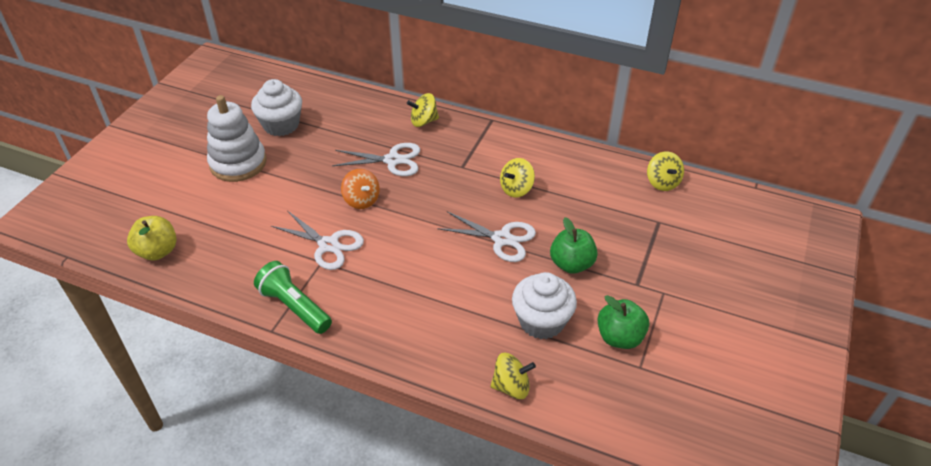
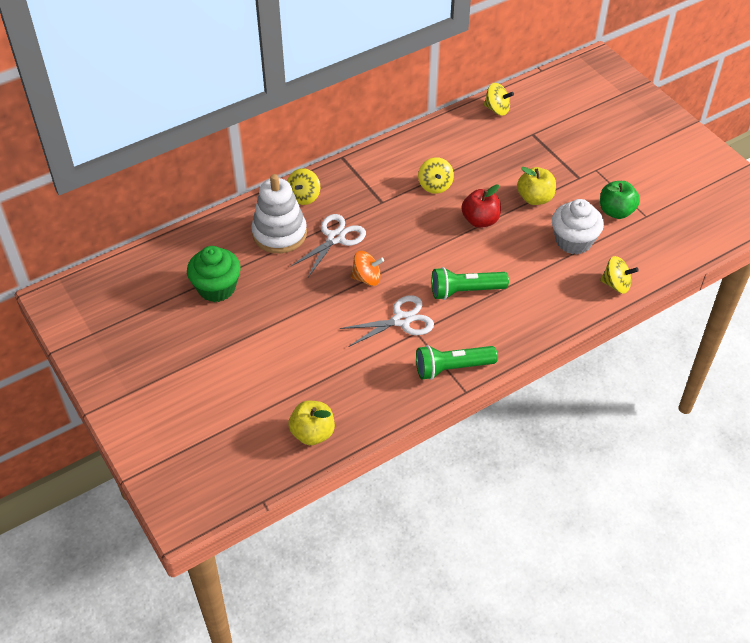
camera: 55 degrees left, 5 degrees up
(238, 163) = (243, 337): white stacking toy -> white stacking toy (279, 233)
(281, 125) = (216, 288): white cupcake -> green cupcake
(400, 271) = (465, 291): none -> green flashlight
(502, 239) = (480, 220): white scissors -> red apple
(511, 386) = (616, 284): yellow spinning top -> yellow spinning top turned 75 degrees clockwise
(571, 264) = (535, 198): green apple -> yellow apple

